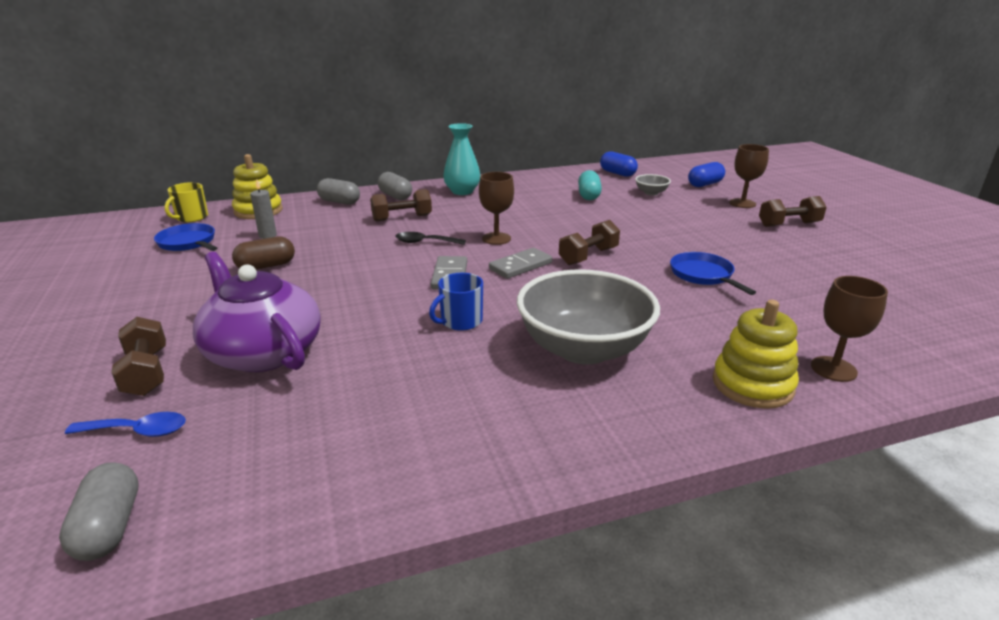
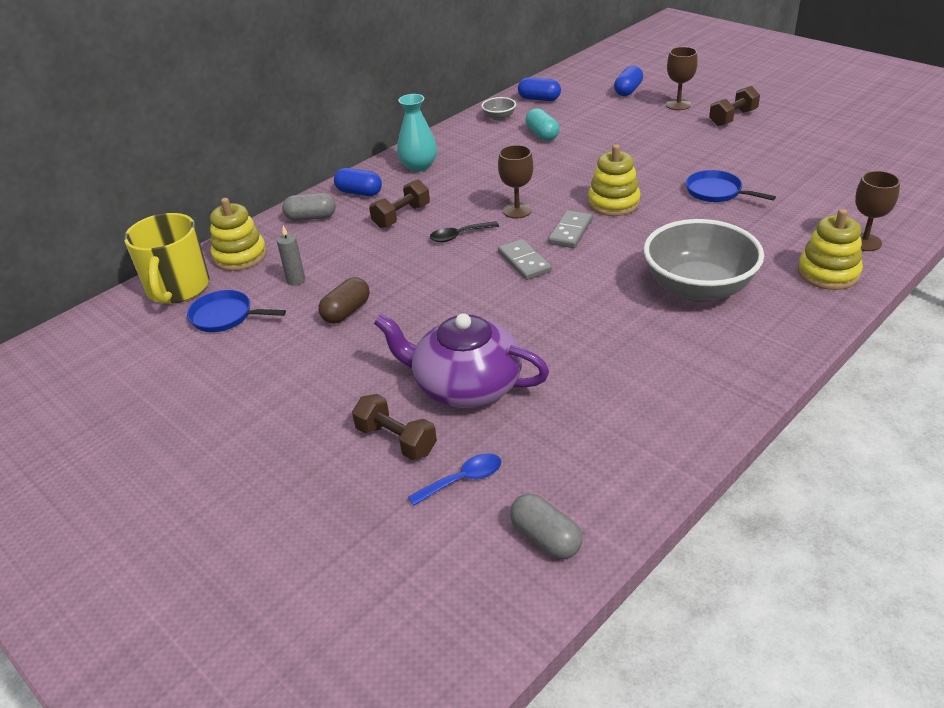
camera: 25 degrees left, 10 degrees up
(191, 218) = (178, 288): yellow mug -> yellow mug, size x1.82
(395, 196) = (359, 192): grey capsule -> blue capsule
(460, 321) = (584, 300): blue mug -> none
(588, 256) = (613, 203): brown dumbbell -> yellow stacking toy
(651, 193) = (593, 115): grey bowl -> grey bowl (499, 117)

